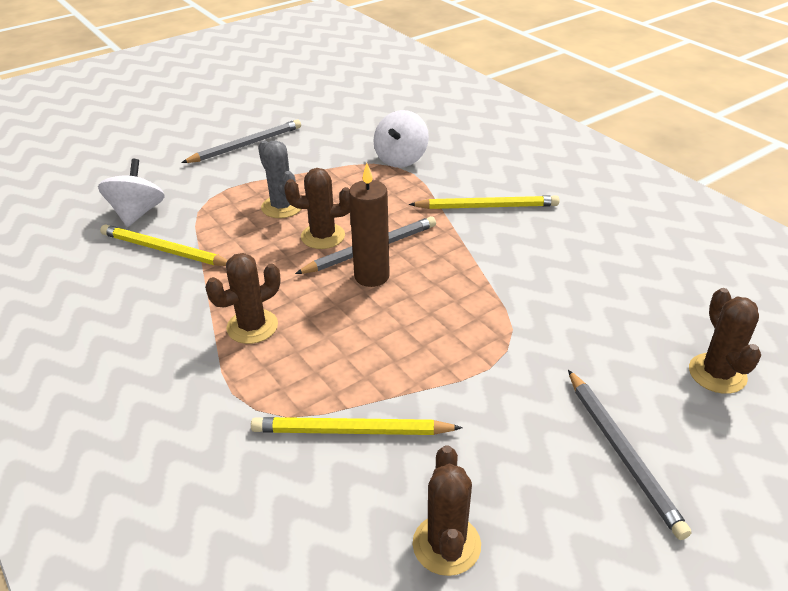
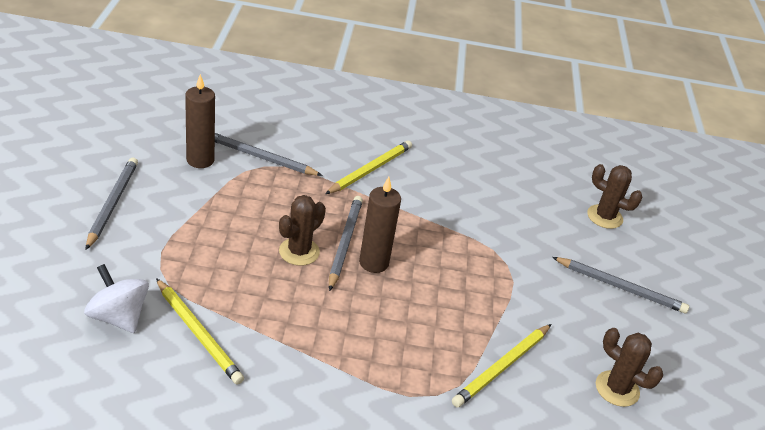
camera: 55 degrees left, 0 degrees up
(164, 250) = (198, 333): yellow pencil -> yellow pencil turned 105 degrees counterclockwise
(252, 326) = (354, 346): brown cactus -> none
(282, 207) = (233, 244): grey cactus -> none
(350, 142) = (200, 160): none -> brown candle
(401, 159) = (260, 157): white spinning top -> grey pencil

